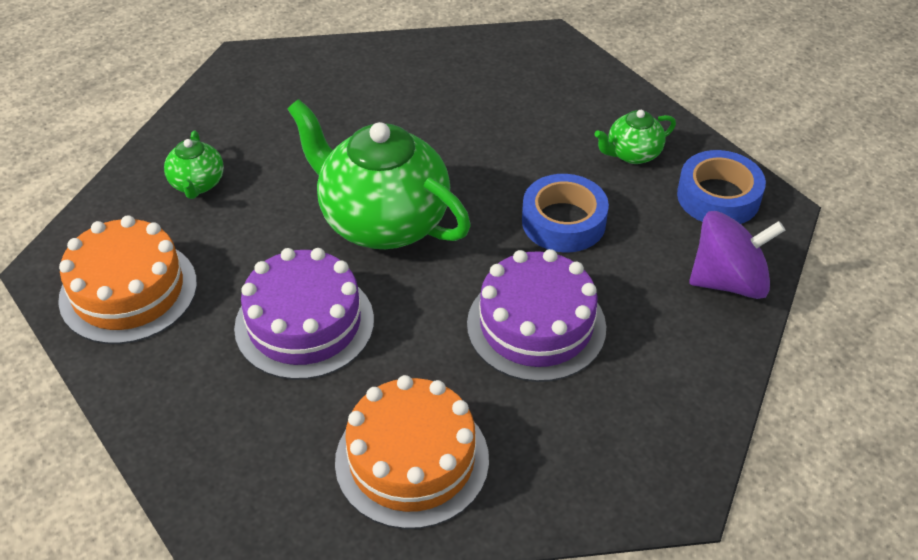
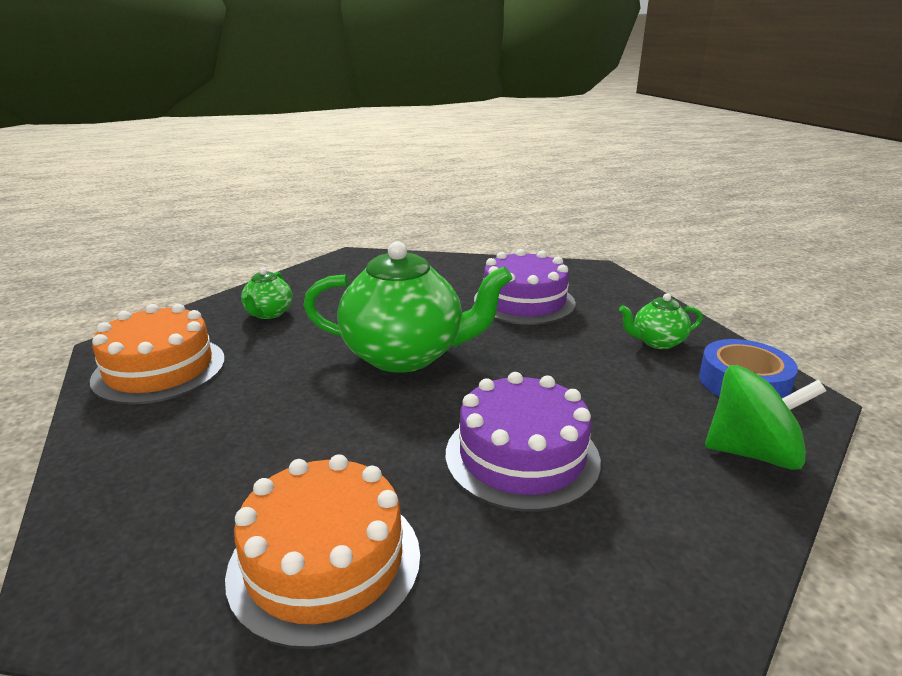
camera: 15 degrees right, 20 degrees down
(304, 323) = (290, 416): purple cake -> purple cake (524, 301)
(382, 221) = (405, 355): green teapot -> green teapot turned 135 degrees clockwise
(563, 222) = (577, 379): blue tape -> none
(728, 281) = (752, 452): purple spinning top -> green spinning top

